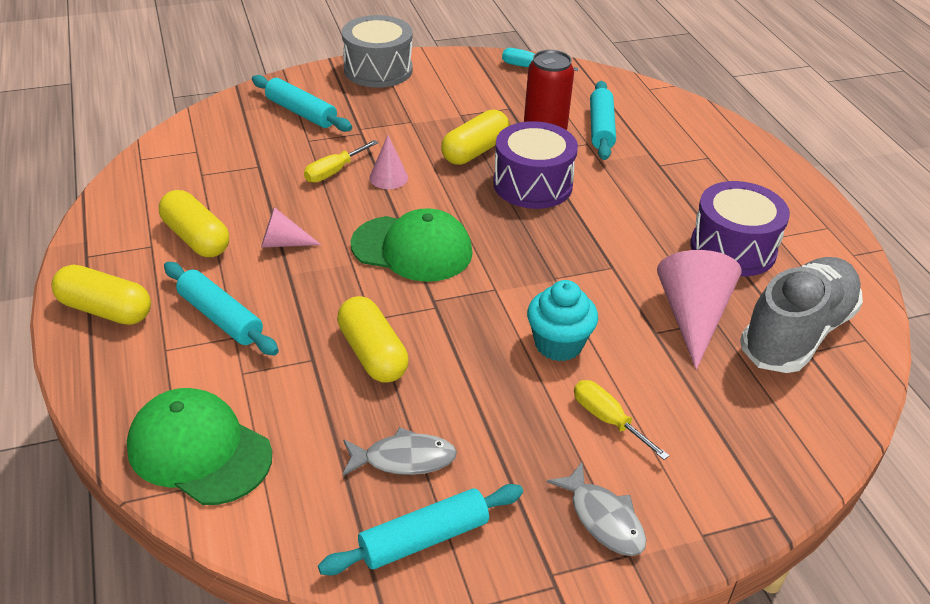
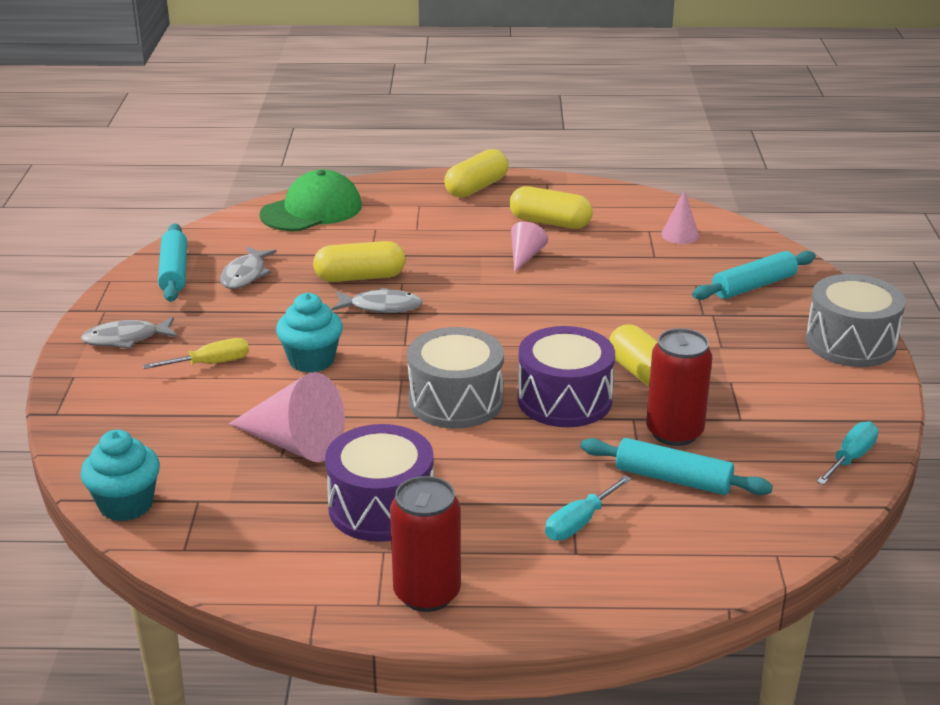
camera: 110 degrees right, 10 degrees down
(196, 238) = (550, 222): yellow capsule -> yellow capsule turned 45 degrees clockwise
(221, 317) = (442, 225): turquoise rolling pin -> none
(333, 171) = (631, 291): yellow screwdriver -> none
(388, 177) = (610, 318): pink cone -> pink cone (680, 235)
(412, 249) = (486, 313): green cap -> none
(431, 321) = (381, 307): none -> grey fish
(569, 239) = (455, 401): none -> grey drum
(677, 159) = (579, 523): none -> turquoise screwdriver
(796, 333) = (227, 503): grey shoe -> none
(799, 209) = (427, 593): none -> red can
(850, 396) = (126, 505): none -> turquoise cupcake

